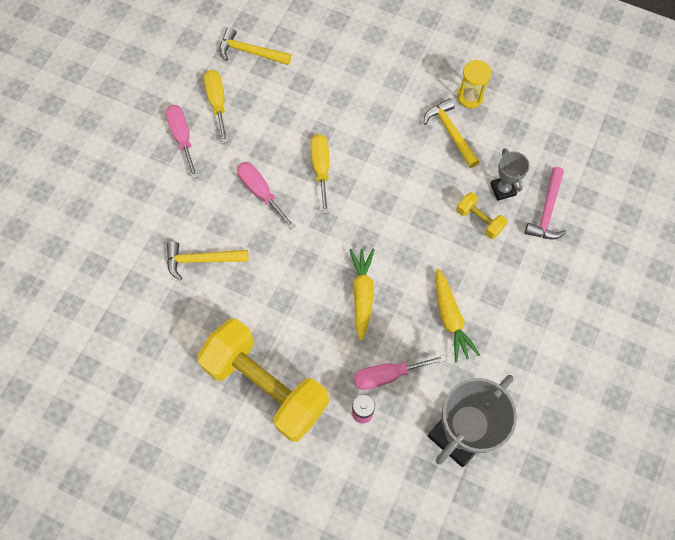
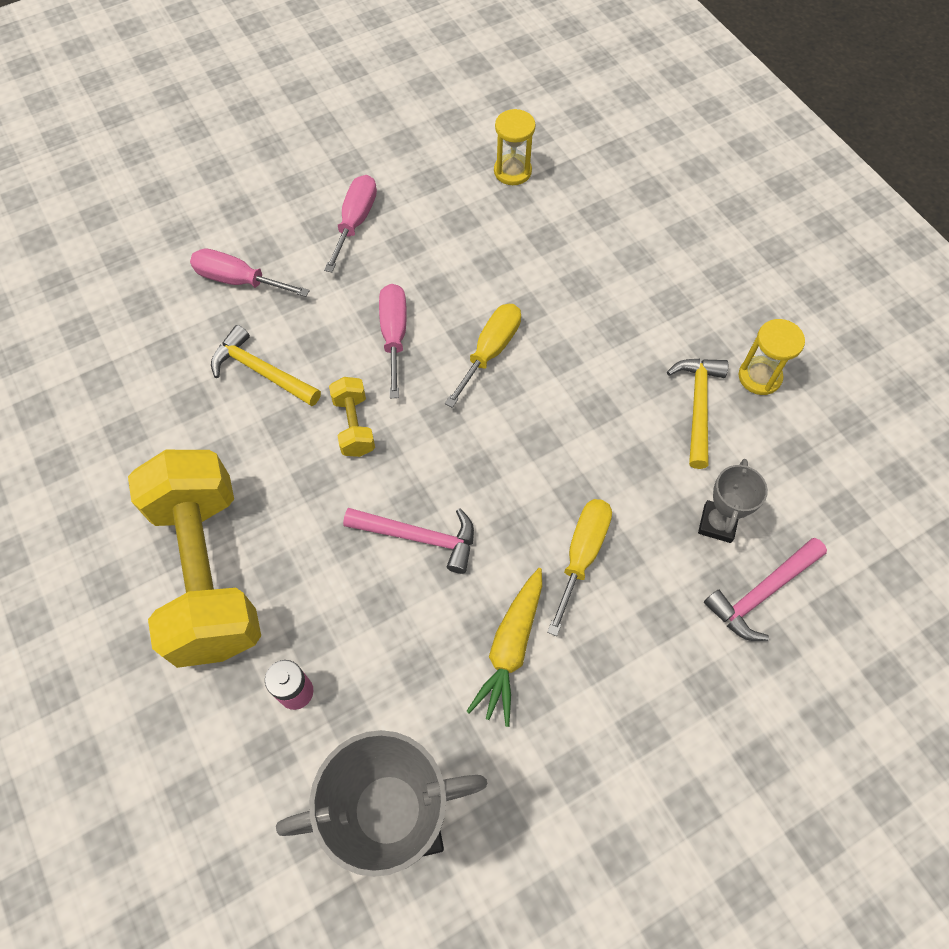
camera: 35 degrees right, 5 degrees down
(217, 103) = (427, 206): yellow screwdriver -> yellow screwdriver (582, 555)
(250, 52) = (512, 171): yellow hammer -> yellow hourglass
(362, 294) = (419, 537): yellow carrot -> pink hammer
(387, 375) = (367, 666): pink screwdriver -> pink screwdriver (238, 280)
(479, 220) = (651, 544): yellow dumbbell -> yellow dumbbell (354, 426)

